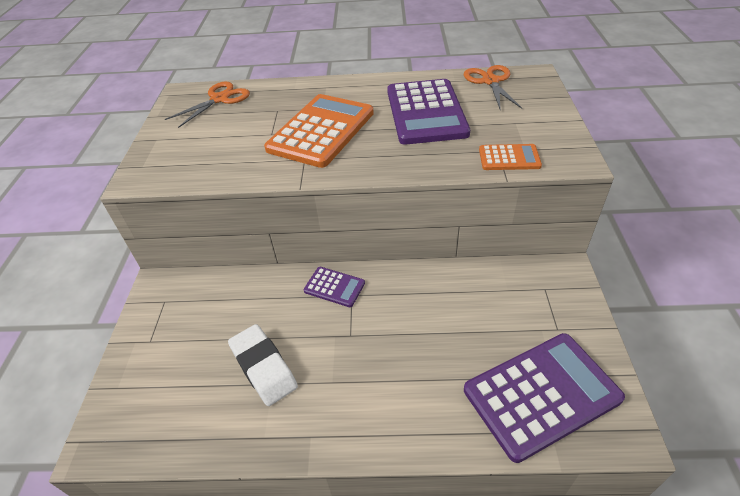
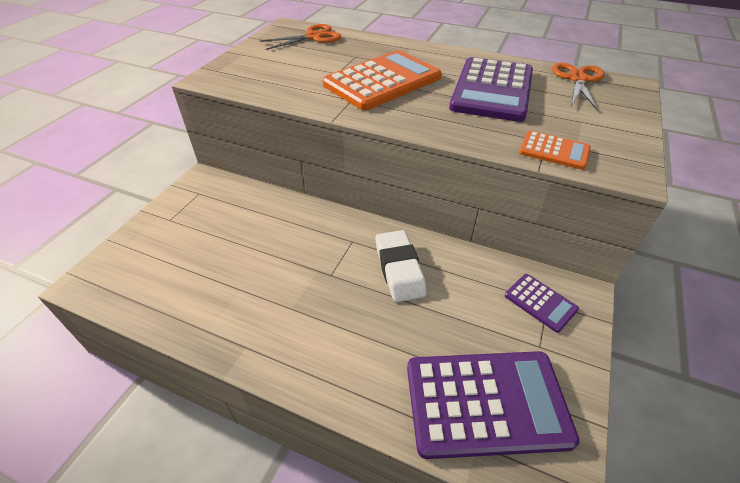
camera: 20 degrees right, 0 degrees up
(263, 367) = (242, 273): white eraser -> white eraser (399, 269)
(334, 287) = (341, 229): purple calculator -> purple calculator (540, 302)

